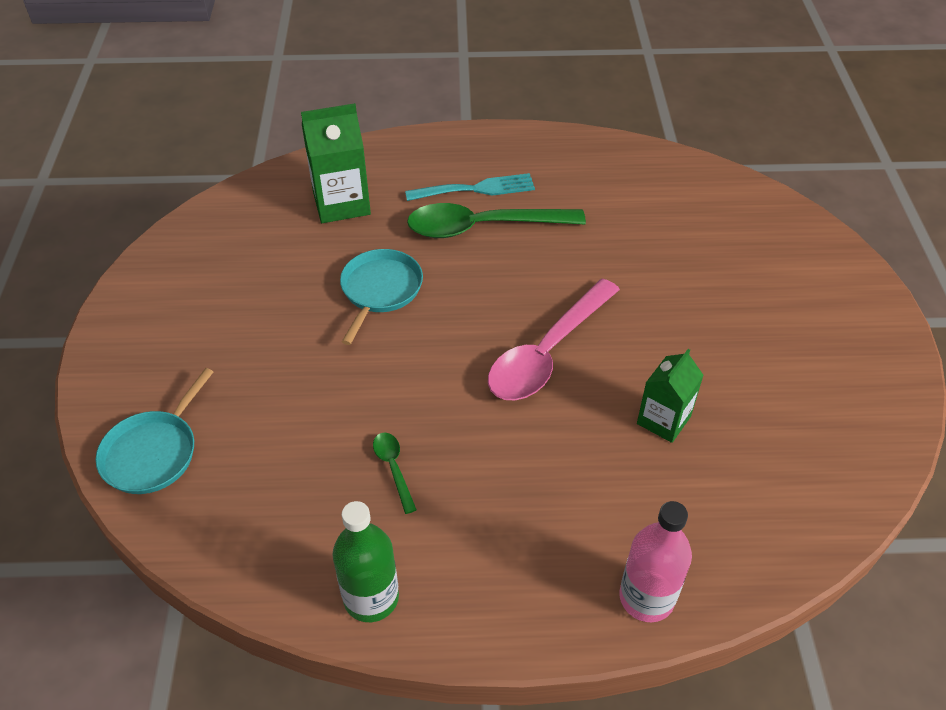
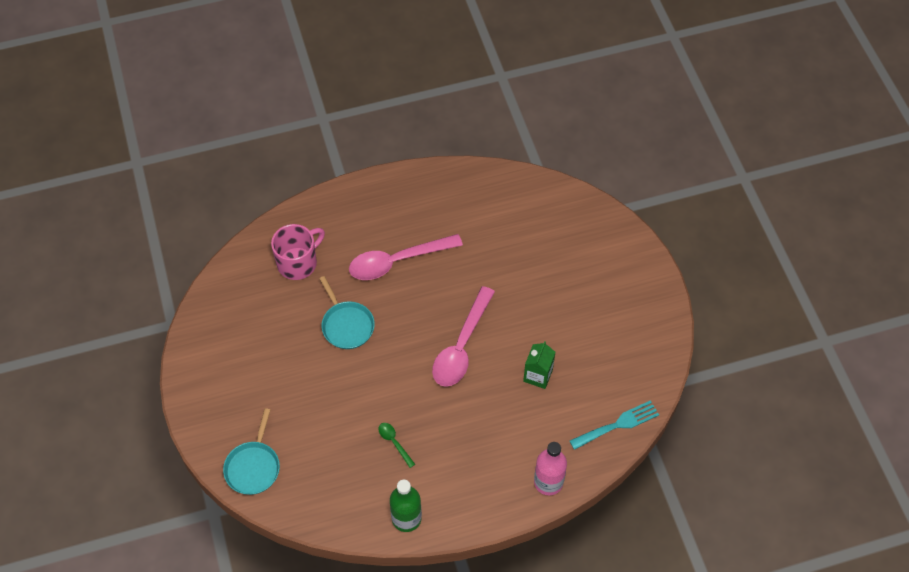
camera: 15 degrees left, 10 degrees up
(341, 203) = (298, 263): green carton -> pink mug
(380, 290) = (347, 325): turquoise pan -> turquoise pan turned 150 degrees clockwise
(476, 189) = (384, 231): turquoise fork -> turquoise fork (618, 424)
(483, 227) = (397, 261): green spoon -> pink spoon

